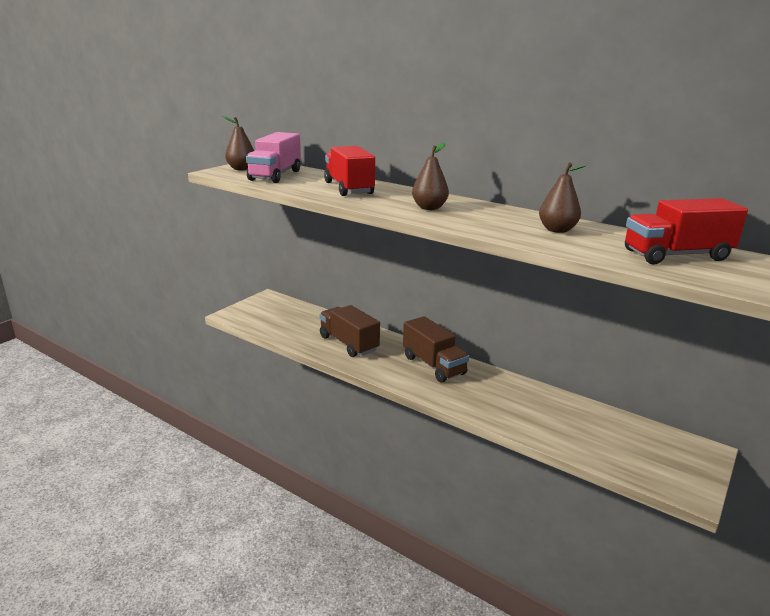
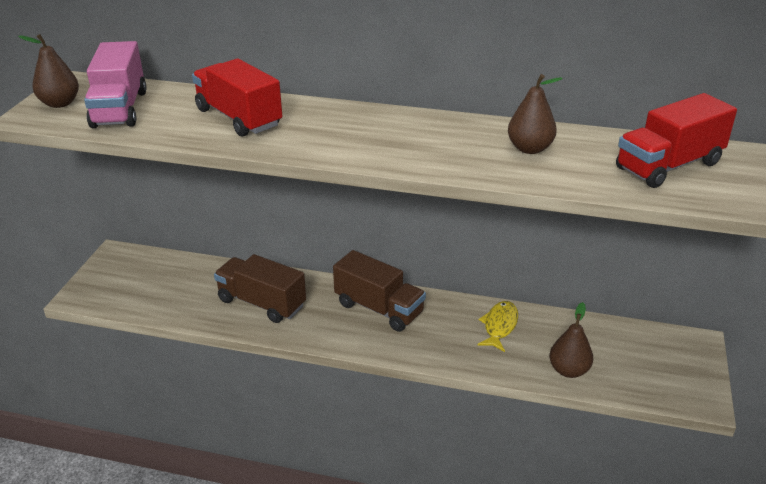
camera: 20 degrees left, 10 degrees up
(429, 208) = (364, 138): brown pear -> brown pear (568, 370)
(526, 397) = (499, 326): none -> yellow fish

